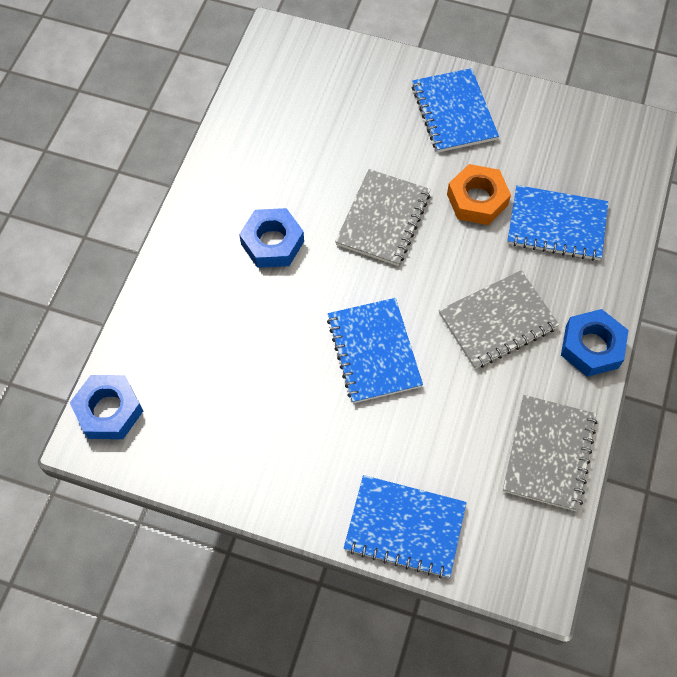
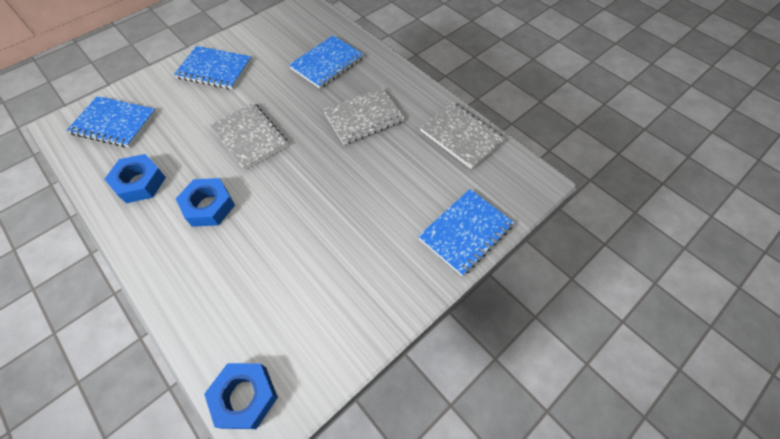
camera: 60 degrees left, 5 degrees down
(373, 351) = (335, 188): blue notebook -> blue notebook (114, 123)
(477, 199) = (280, 87): orange nut -> none
(497, 321) = (364, 117): grey notebook -> grey notebook turned 60 degrees clockwise
(591, 347) = (410, 86): blue nut -> blue nut (140, 182)

